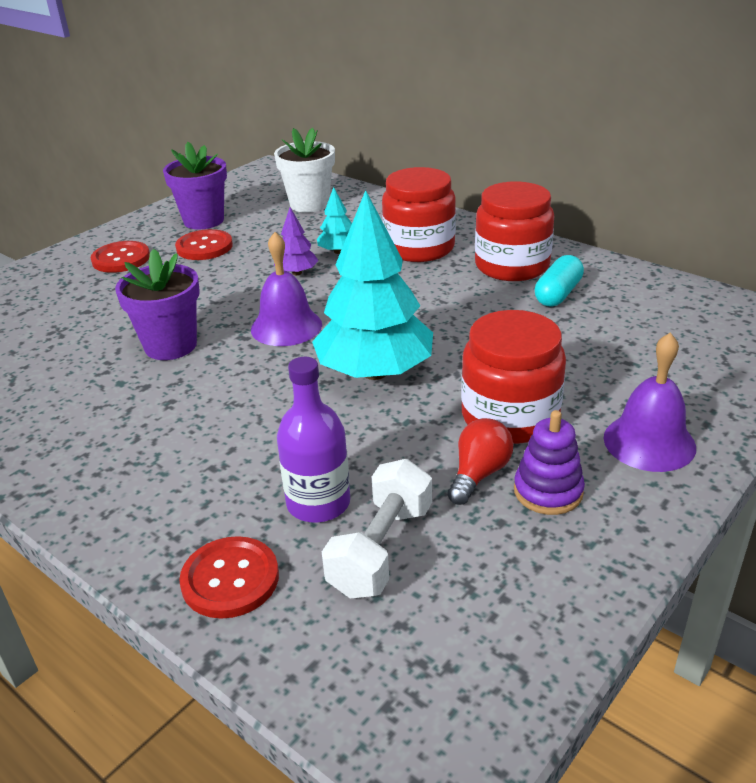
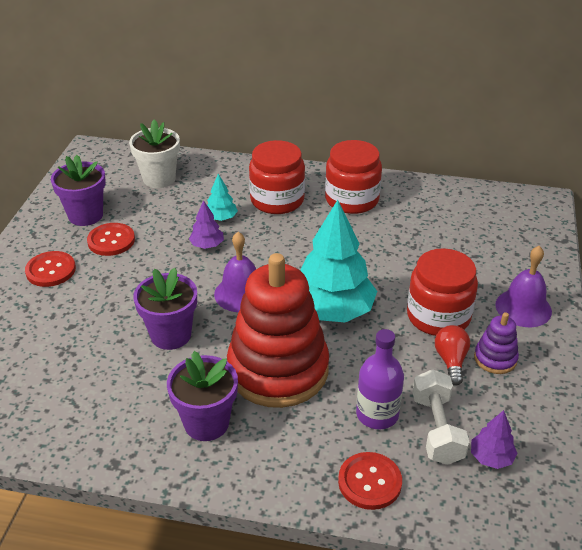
camera: 30 degrees left, 5 degrees up
(114, 443) = (206, 423): none -> purple flower pot
(248, 414) = (278, 370): none -> red stacking toy
(426, 615) = (491, 457): none -> purple tree
(558, 294) = (398, 215): turquoise capsule -> none

